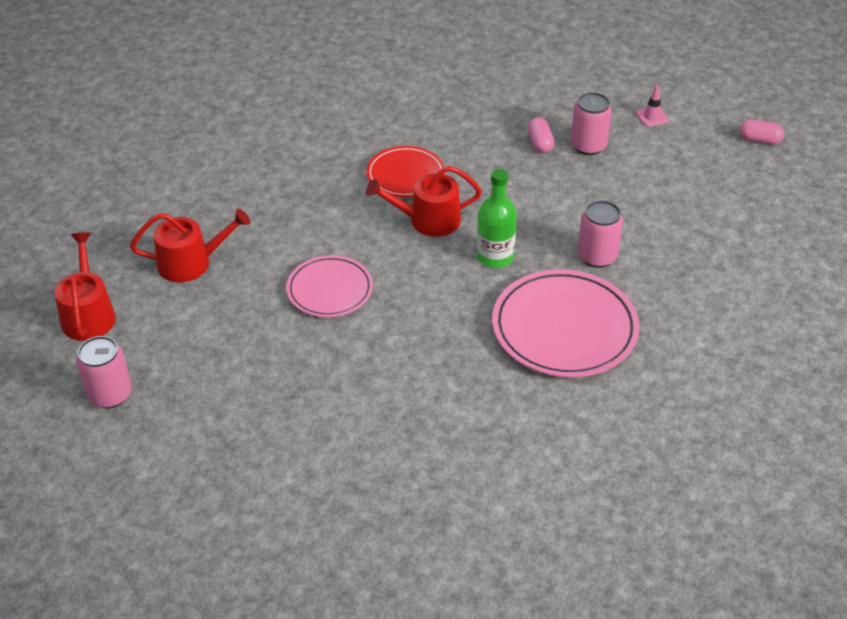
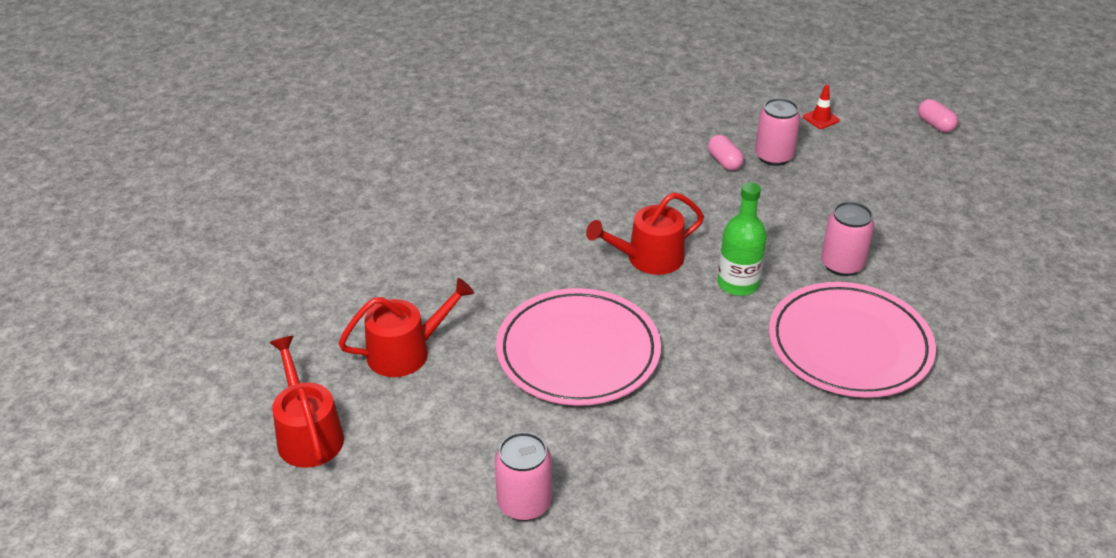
camera: 15 degrees left, 5 degrees down
(110, 394) = (374, 525): pink can -> pink can (524, 503)
(330, 290) = (578, 352): pink plate -> pink plate, size x1.64
(405, 175) = (601, 216): red plate -> none
(652, 117) = (821, 119): pink traffic cone -> red traffic cone
(759, 140) = (935, 125): pink capsule -> pink capsule turned 60 degrees clockwise

